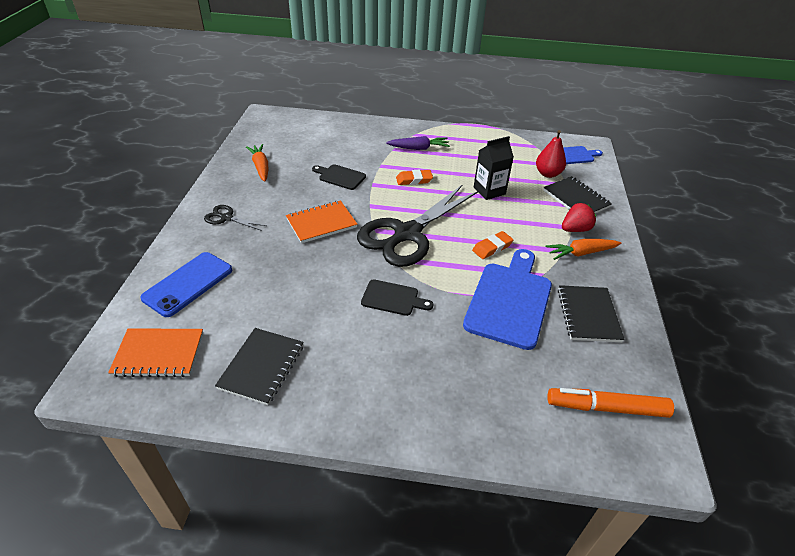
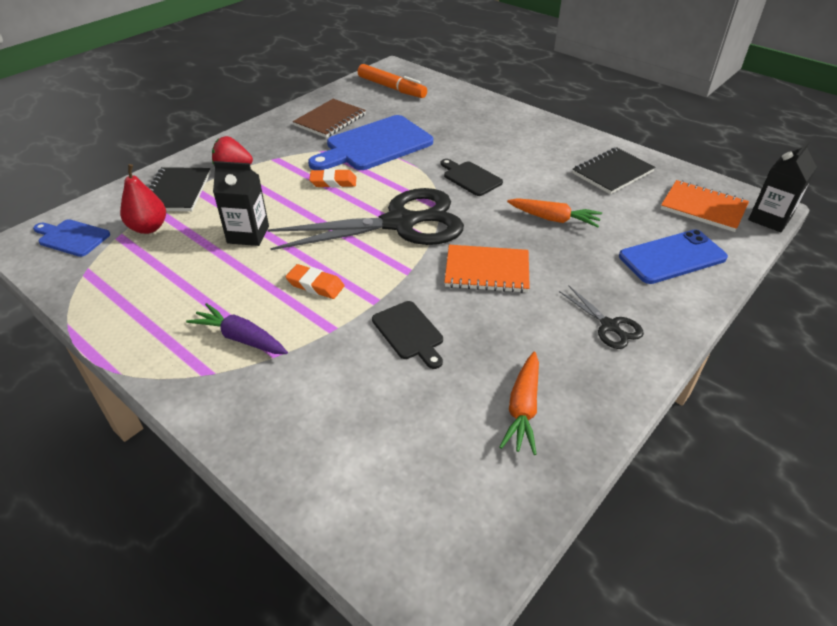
camera: 145 degrees left, 0 degrees up
(88, 367) = (769, 219): none -> black carton
(581, 253) = (264, 151): orange carrot -> orange carrot (553, 219)
(588, 315) = (330, 120): black notebook -> brown notebook

